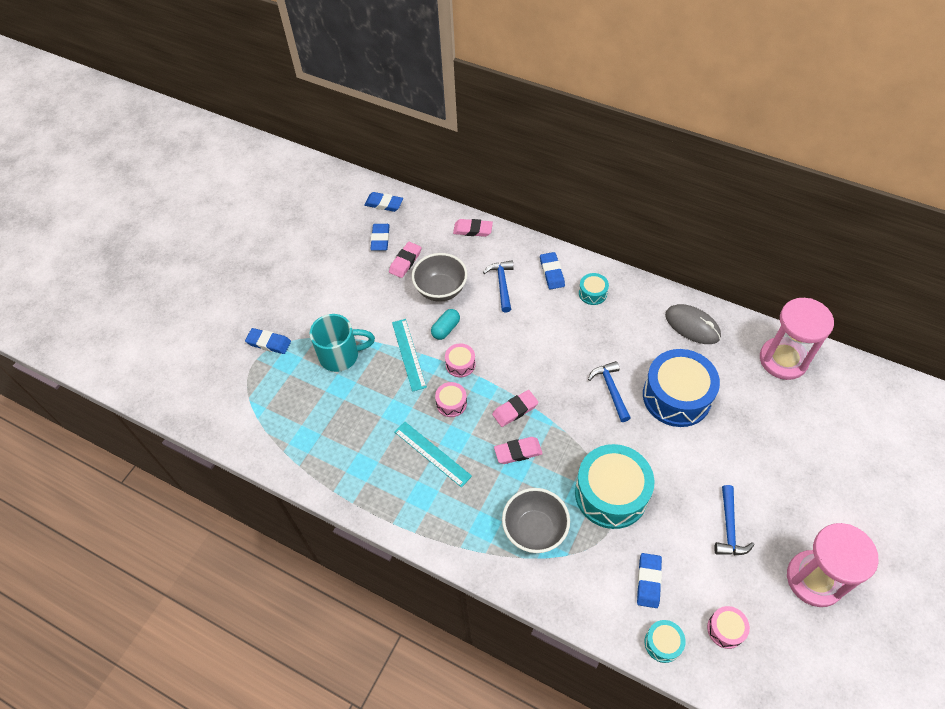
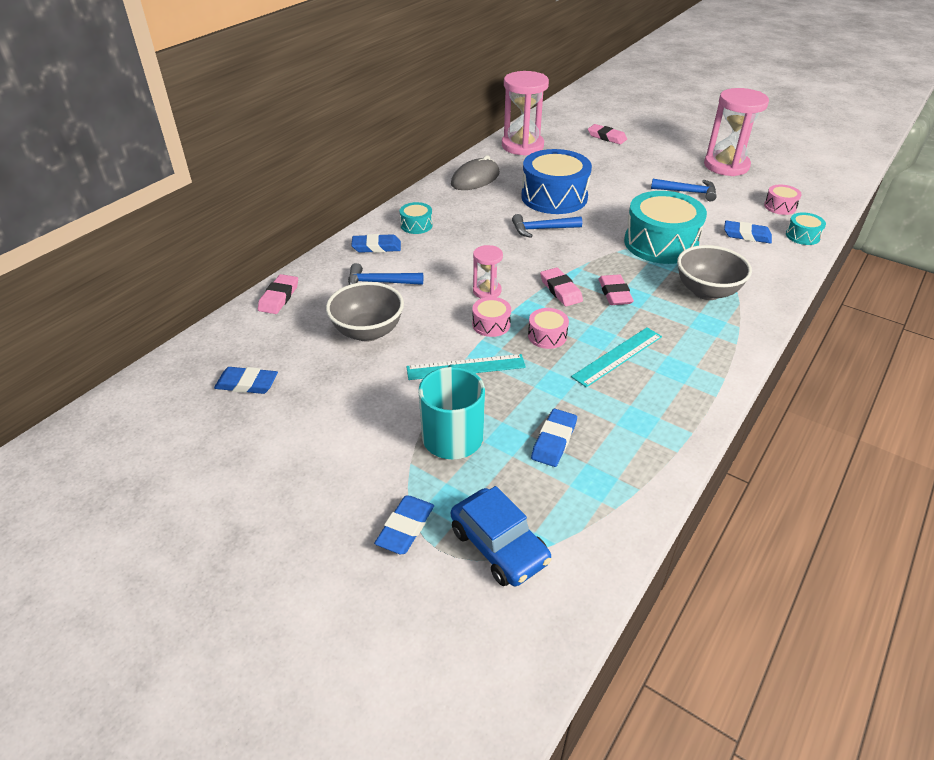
camera: 85 degrees left, 15 degrees down
(255, 390) = (499, 546): none -> blue car
(384, 204) = (177, 376): blue eraser -> blue eraser (554, 440)
(405, 261) = (304, 361): pink eraser -> pink eraser (606, 137)
(445, 329) = (433, 332): turquoise capsule -> none
(504, 357) = (487, 291): none -> pink hourglass

